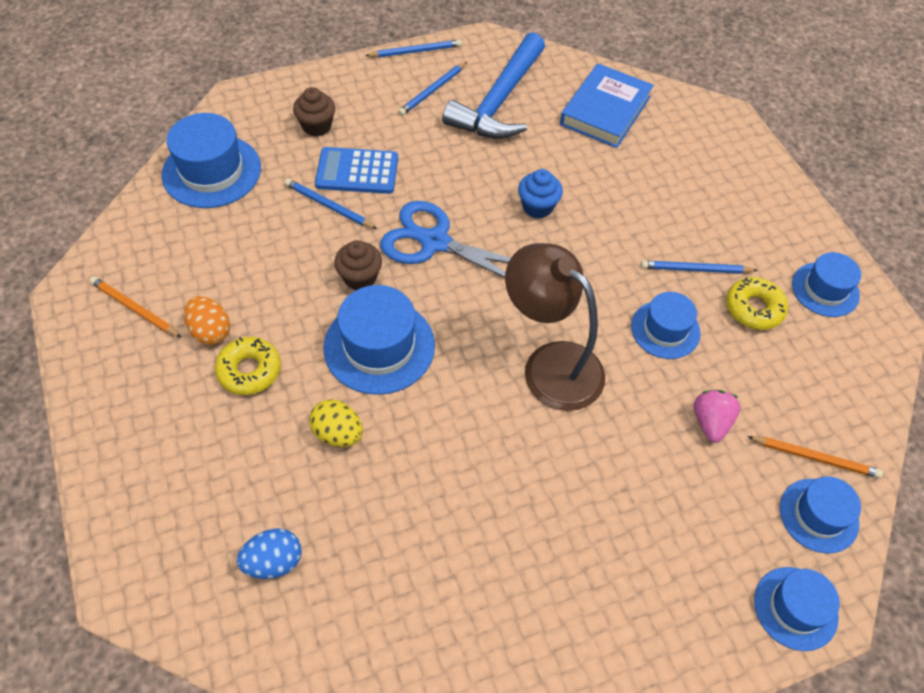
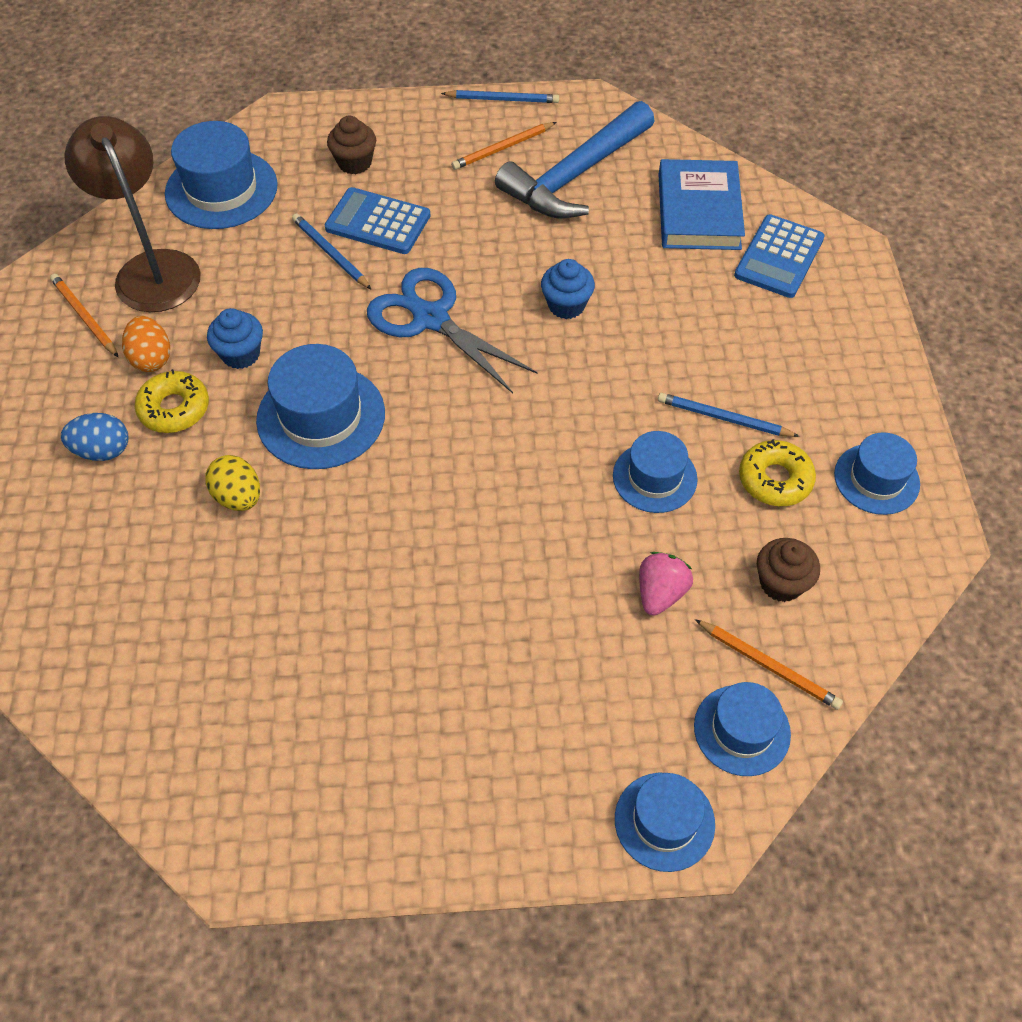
camera: 20 degrees right, 0 degrees up
(274, 562) = (119, 608): blue egg -> blue egg (102, 451)
(288, 309) = (241, 354): none -> blue cupcake
(360, 278) = (331, 338): brown cupcake -> brown cupcake (781, 583)
(433, 91) = (503, 148): blue pencil -> orange pencil
(550, 364) = (502, 483): brown lamp -> brown lamp (152, 268)
(605, 111) = (699, 211): blue book -> blue book turned 45 degrees counterclockwise
(680, 134) = (779, 257): none -> blue calculator

